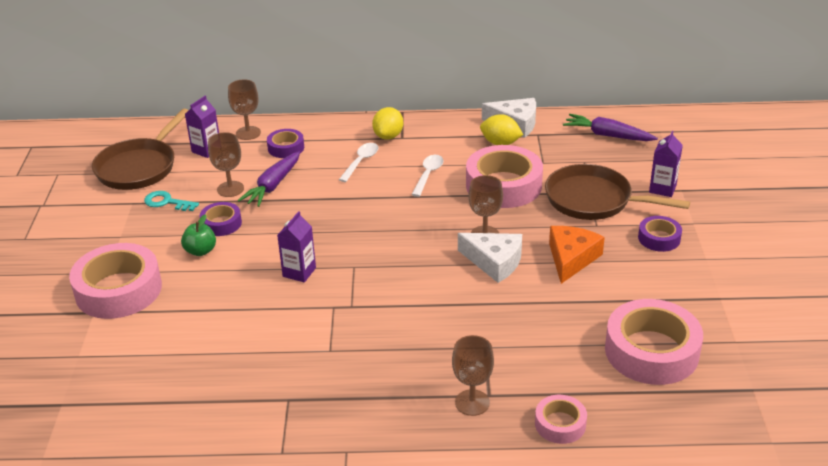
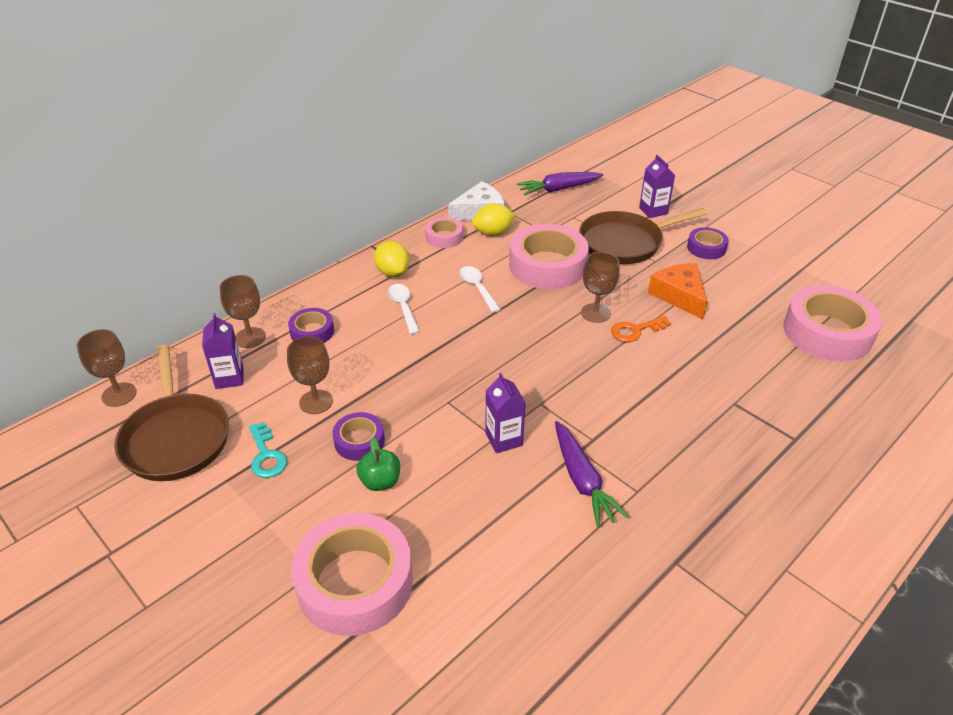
camera: 45 degrees left, 5 degrees up
(167, 202) = (266, 455): turquoise key -> turquoise key turned 90 degrees counterclockwise
(273, 185) = (354, 374): purple carrot -> purple carrot (582, 480)
(472, 402) = (796, 454): brown goblet -> brown goblet (119, 394)
(494, 262) = (635, 330): white cheese -> orange key
(560, 424) = (866, 426): pink tape -> pink tape (444, 237)

